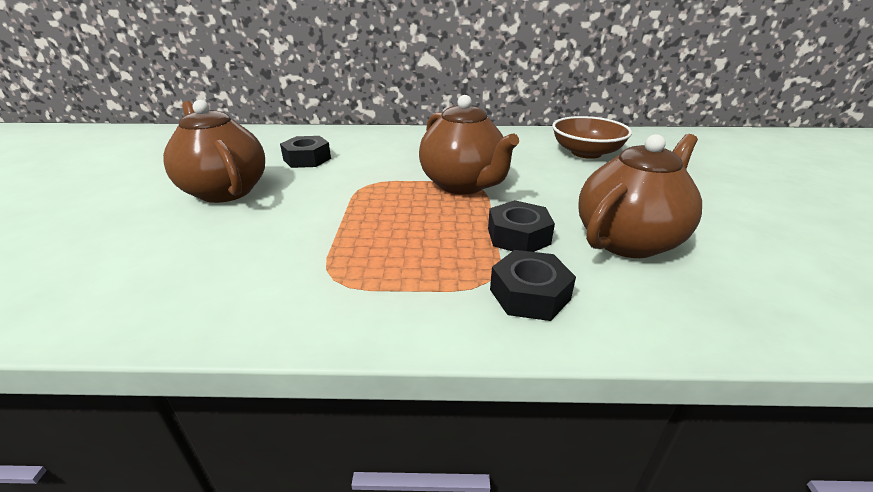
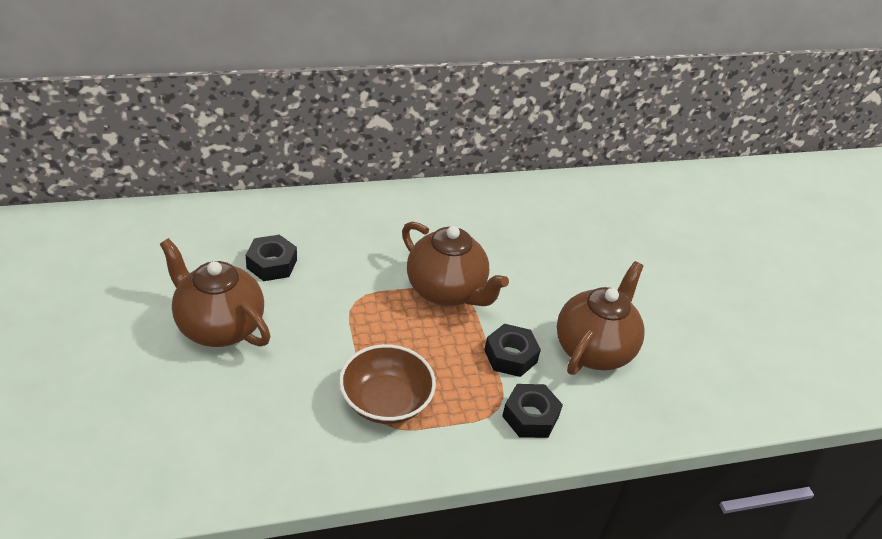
camera: 20 degrees left, 10 degrees up
(586, 153) = (550, 224): brown bowl -> brown bowl (386, 401)

